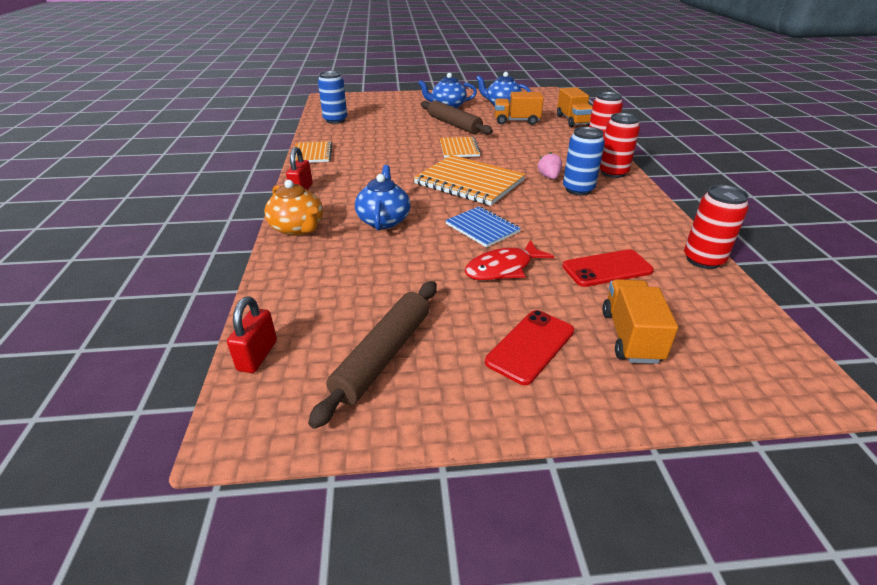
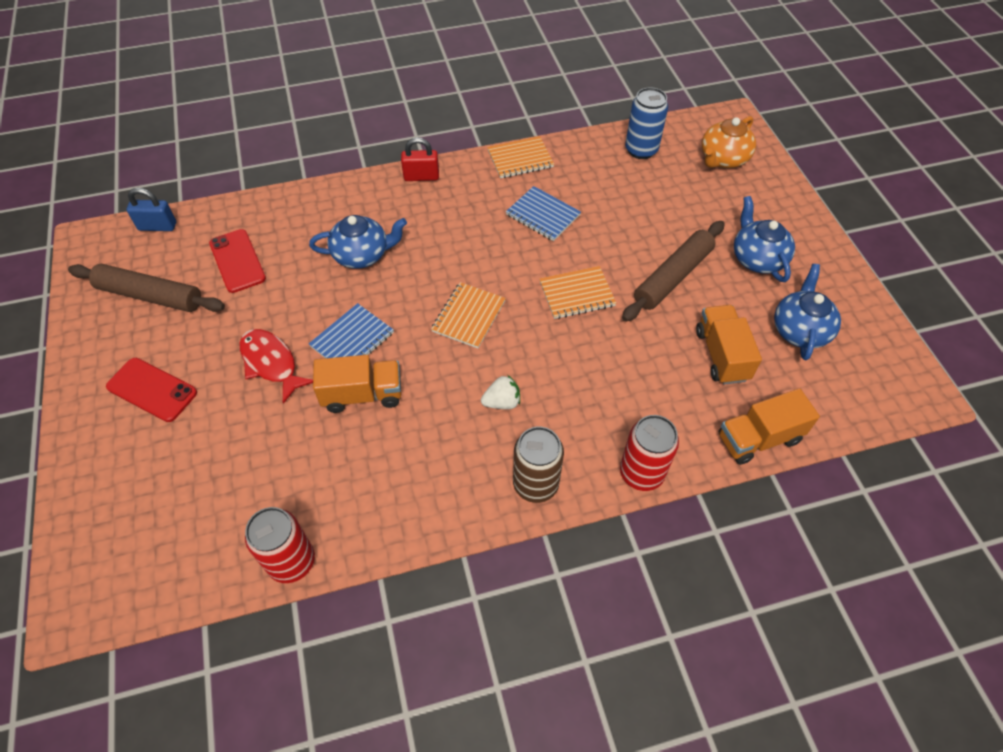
camera: 80 degrees right, 20 degrees up
(257, 355) = (157, 226): red padlock -> blue padlock
(298, 228) = (340, 196): orange teapot -> orange teapot (723, 159)
(379, 152) = (543, 215): none -> blue notebook
(469, 182) = (469, 316): orange notebook -> orange notebook, size x0.58
(549, 177) = (502, 402): pink strawberry -> white strawberry
(578, 189) = (468, 436): blue can -> none
(607, 268) = (272, 456): red phone -> red phone (237, 261)
(613, 173) = (535, 484): red can -> brown can
(630, 336) = (158, 467): orange truck -> orange truck (362, 394)

